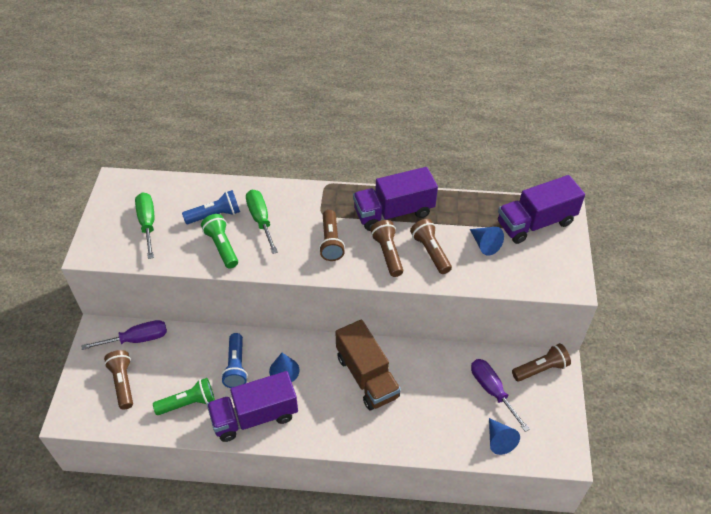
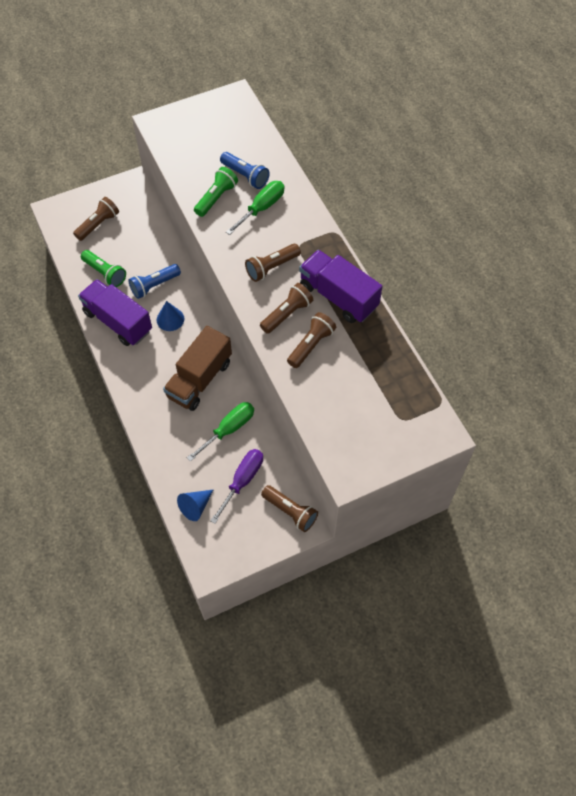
camera: 60 degrees right, 10 degrees up
(137, 339) = (140, 210): purple screwdriver -> none
(147, 224) = (207, 140): green screwdriver -> green screwdriver (229, 429)
(485, 244) = (349, 384): blue cone -> none
(535, 223) = (407, 415): purple truck -> none

